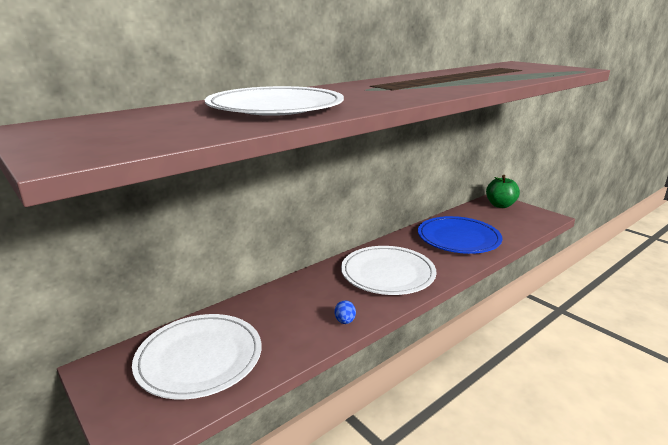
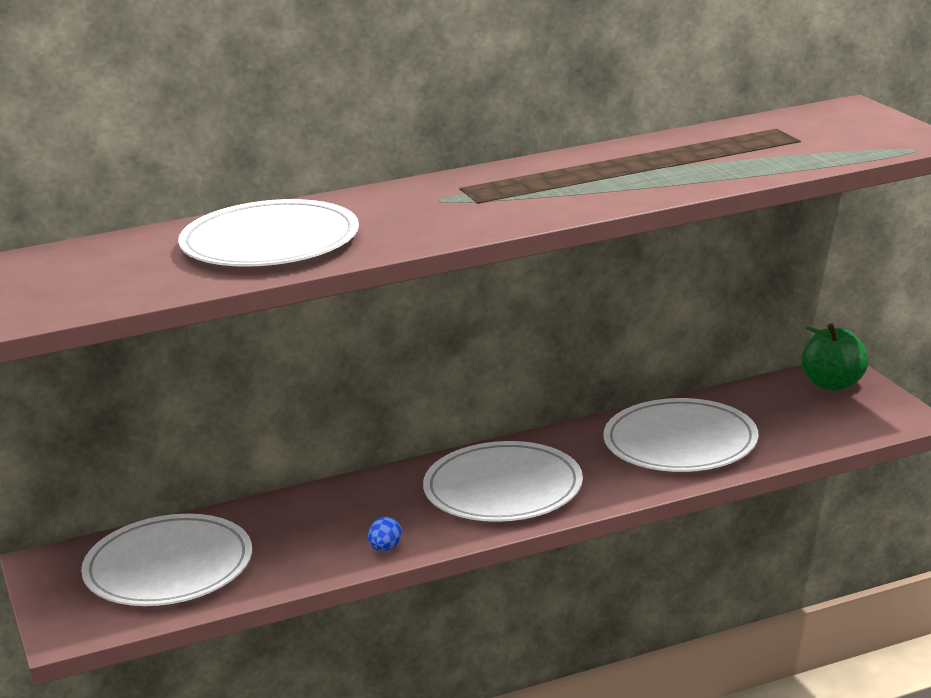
camera: 20 degrees right, 0 degrees up
(458, 238) = (680, 442): blue plate -> white plate

